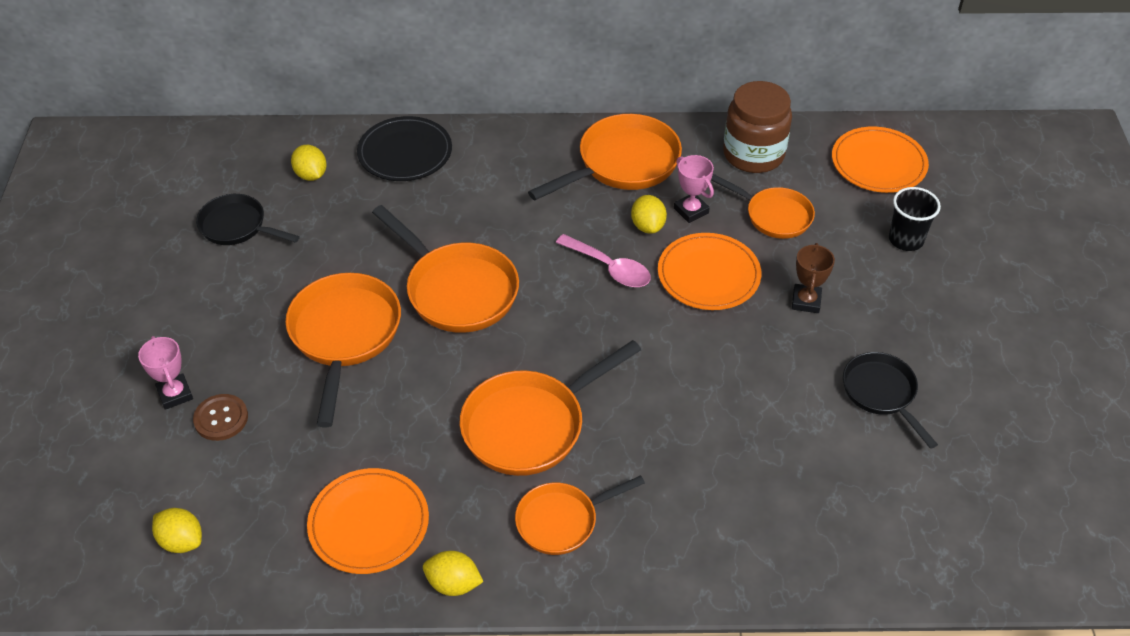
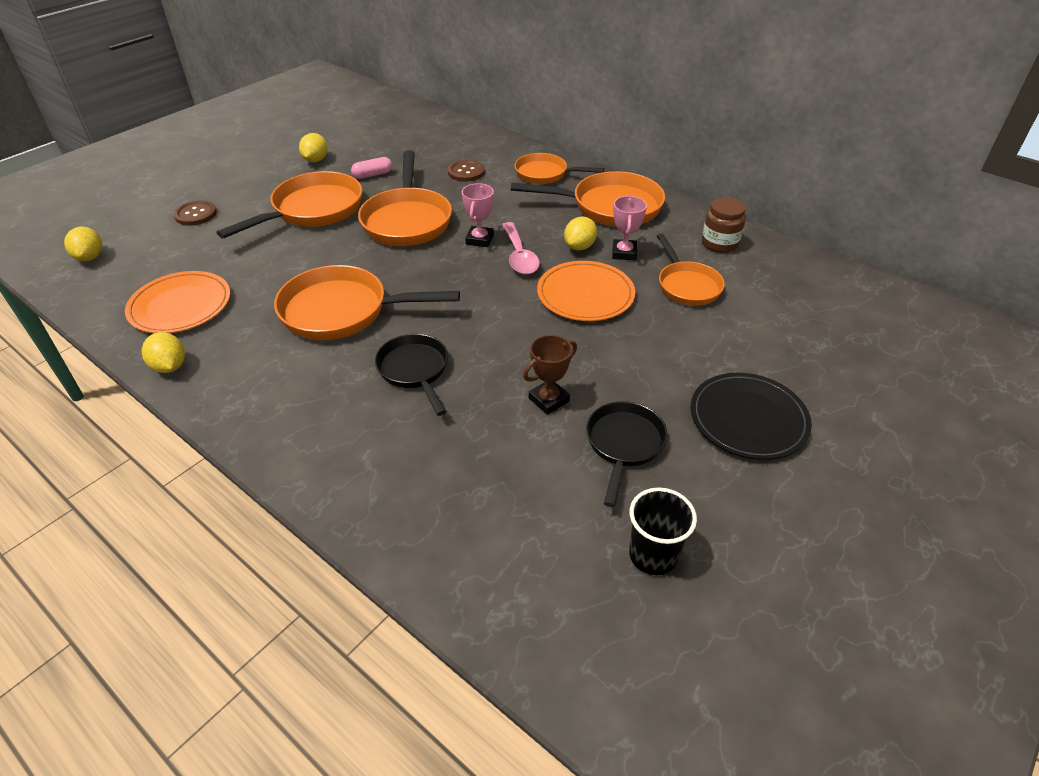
camera: 40 degrees right, 5 degrees down
(175, 394) = (194, 193): pink trophy -> pink trophy (479, 239)
(237, 226) = (338, 138): black pan -> black pan (415, 370)
(311, 175) = (410, 132): yellow lemon -> yellow lemon (315, 160)
(346, 254) = (373, 175): none -> pink capsule
(405, 152) = (477, 144): black plate -> black plate (748, 419)
(439, 196) = (466, 172): none -> brown button
(562, 521) = (280, 375): orange pan -> orange pan (545, 174)
(753, 154) = (719, 243): brown jar -> brown jar, size x0.63
(806, 301) = (641, 349): brown trophy -> brown trophy (548, 400)
(878, 163) = (826, 295): orange plate -> none
(906, 239) = (787, 355): black cup -> black cup (653, 555)

